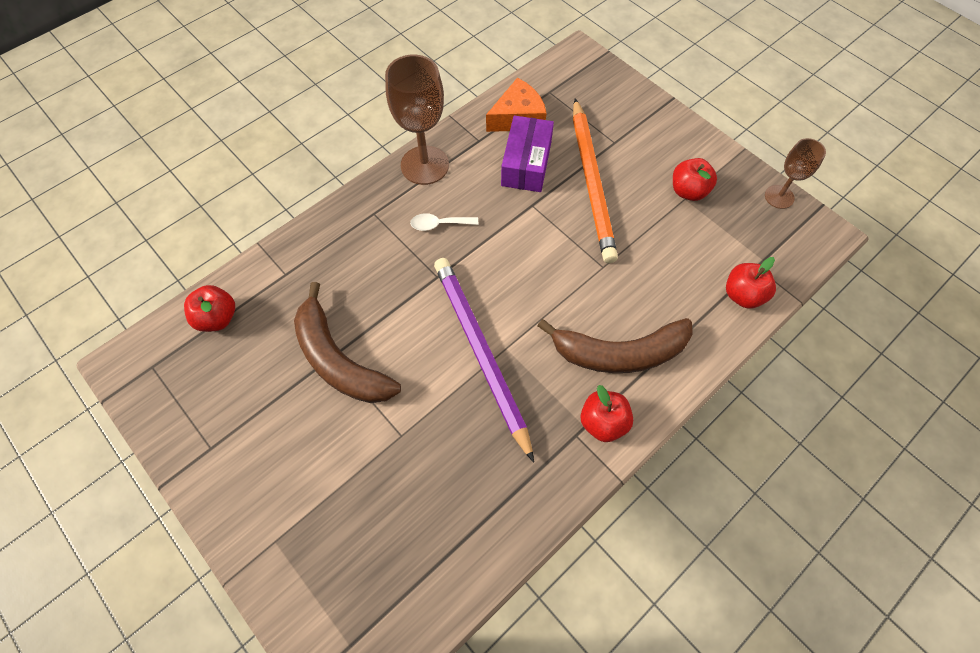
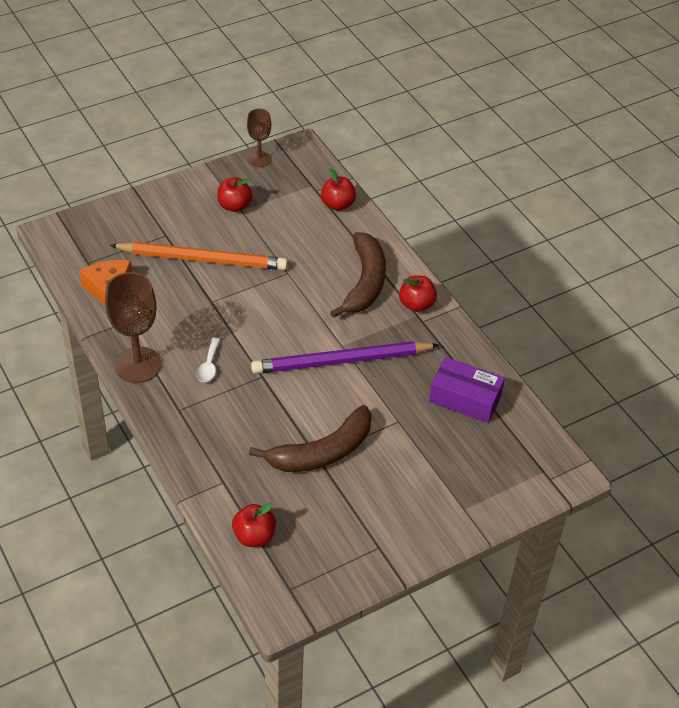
camera: 80 degrees left, 15 degrees down
(526, 163) = (165, 296): purple box -> purple box (465, 399)

